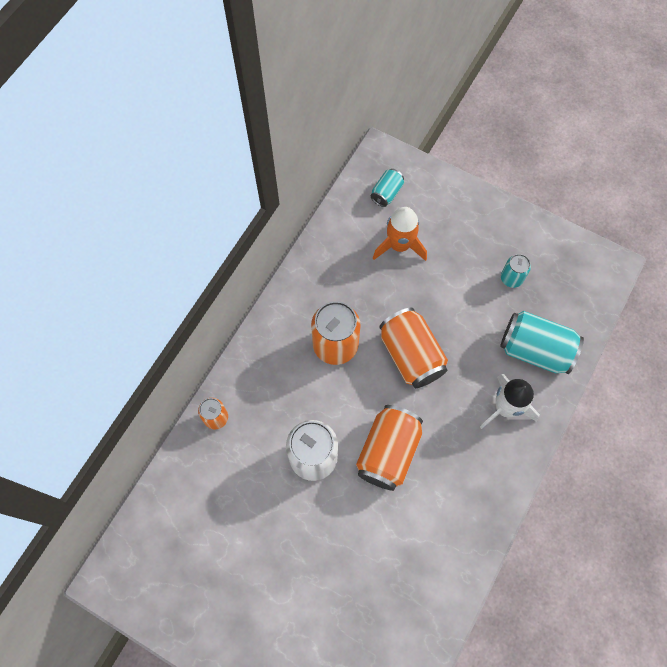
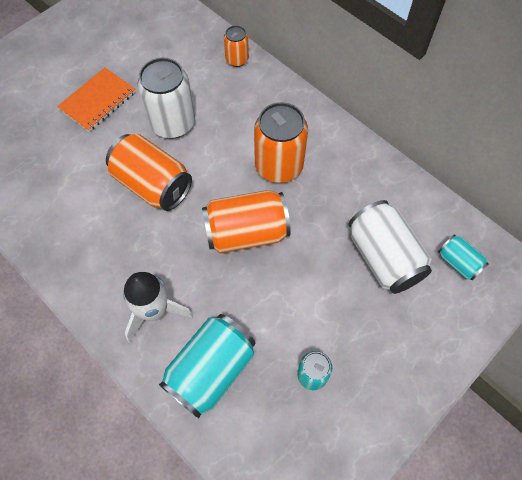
camera: 105 degrees right, 5 degrees down
(305, 546) = (98, 101): none -> orange notebook
(399, 245) = (383, 257): orange rocket -> white can

